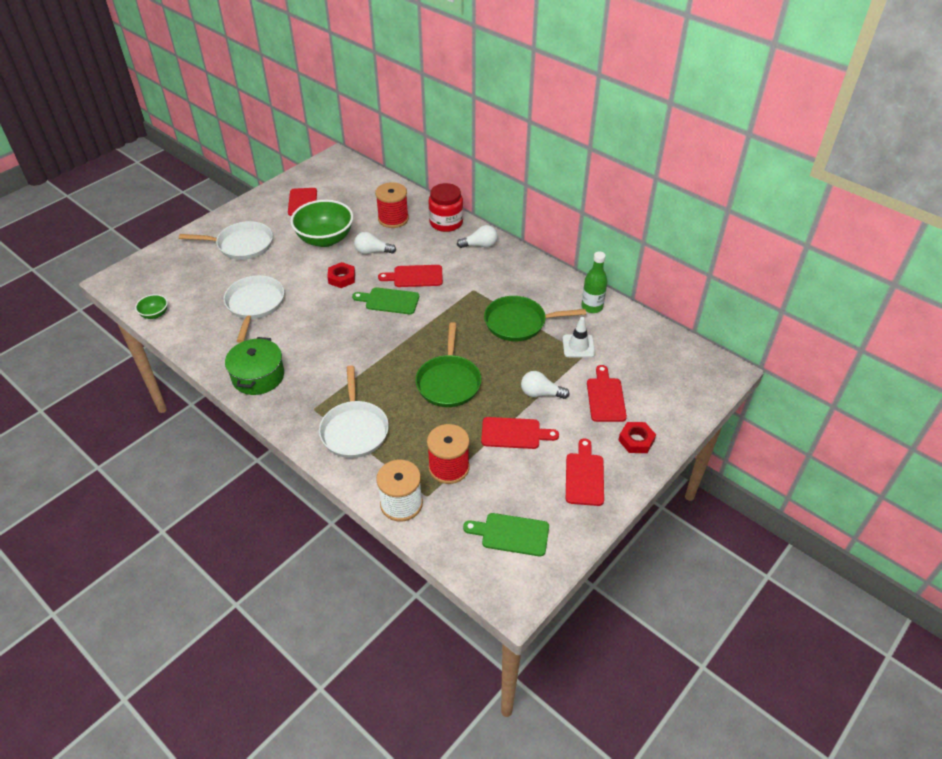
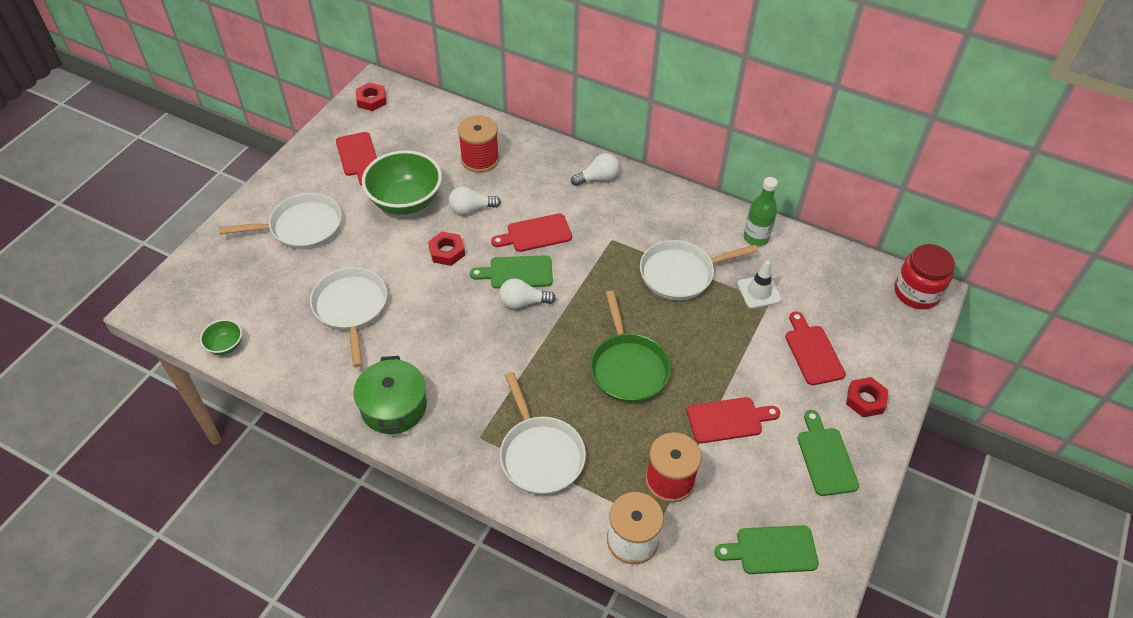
camera: 15 degrees left, 5 degrees up
(328, 167) = (371, 100): none -> red nut
(446, 222) = (546, 154): red jar -> red jar (916, 292)
(519, 323) = (681, 274): green pan -> white pan
(540, 393) = (739, 362): white light bulb -> white light bulb (523, 302)
(584, 476) = (825, 457): red cutting board -> green cutting board

